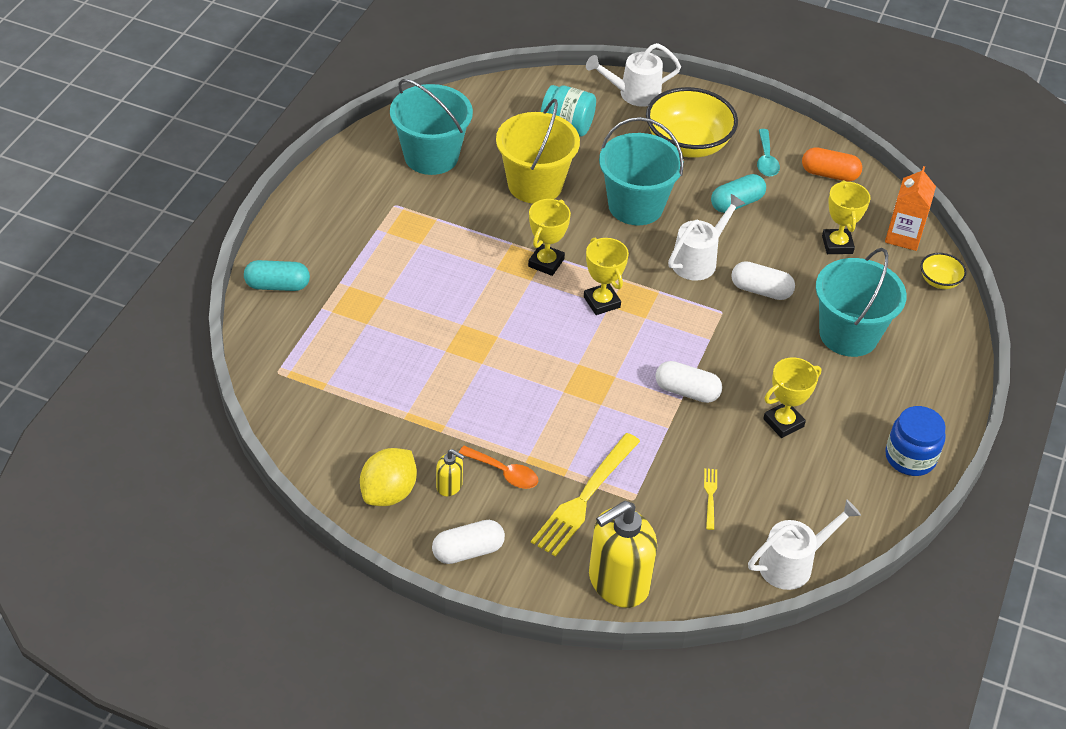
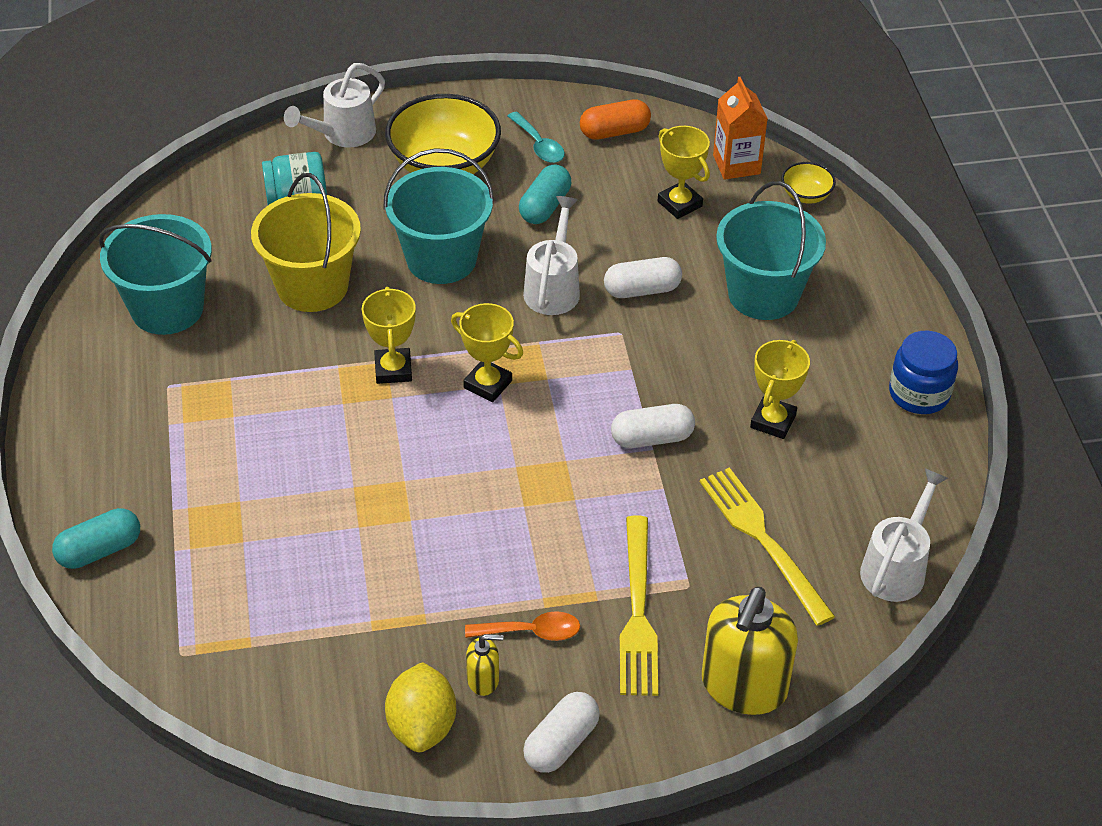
camera: 30 degrees left, 0 degrees up
(710, 496) = (762, 540): yellow fork -> yellow fork, size x2.23

